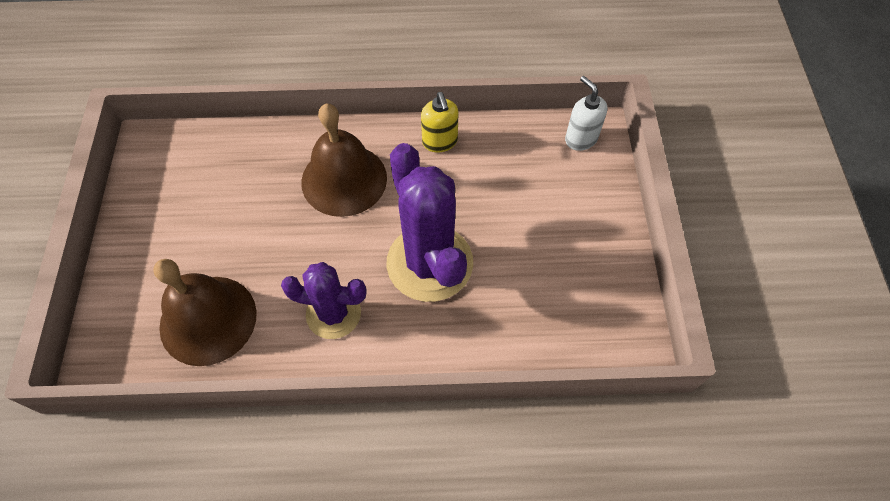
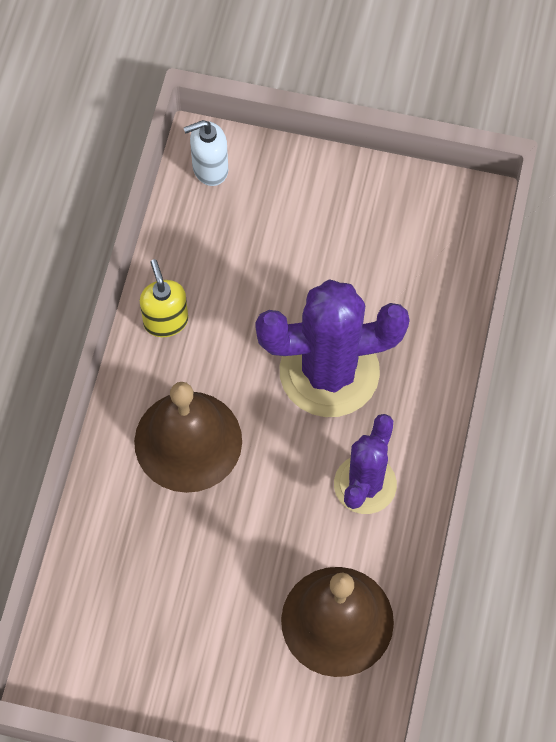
camera: 75 degrees left, 5 degrees up
(440, 142) = (165, 321): yellow soap dispenser -> yellow soap dispenser turned 105 degrees counterclockwise

